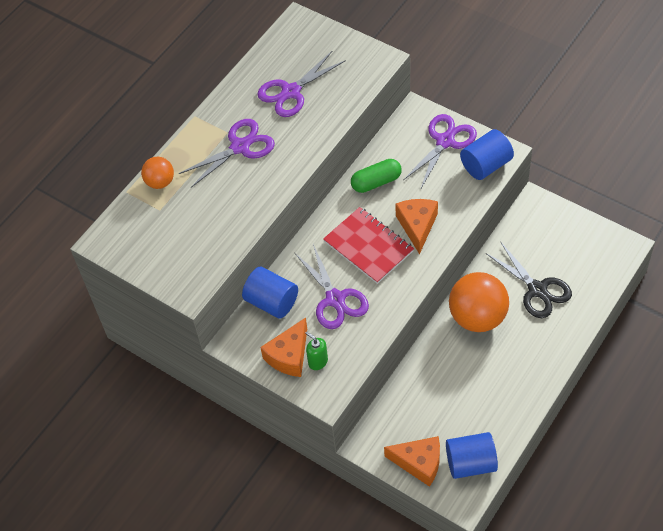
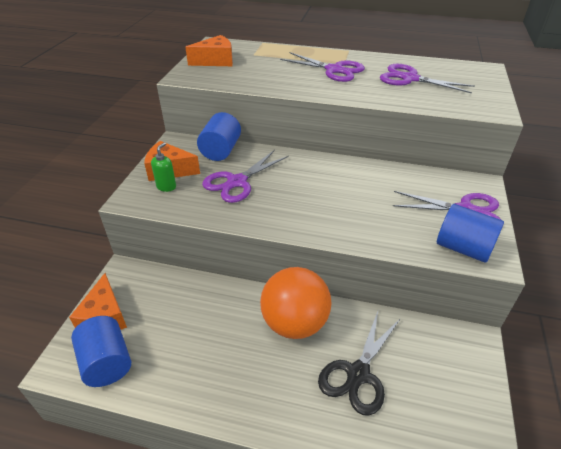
camera: 65 degrees right, 15 degrees down
(160, 182) = (278, 50): orange ball -> none
(368, 246) = (304, 188): red notebook -> none
(376, 182) = (380, 177): green capsule -> none
(417, 226) = (347, 214): orange cheese -> orange cheese (215, 61)

